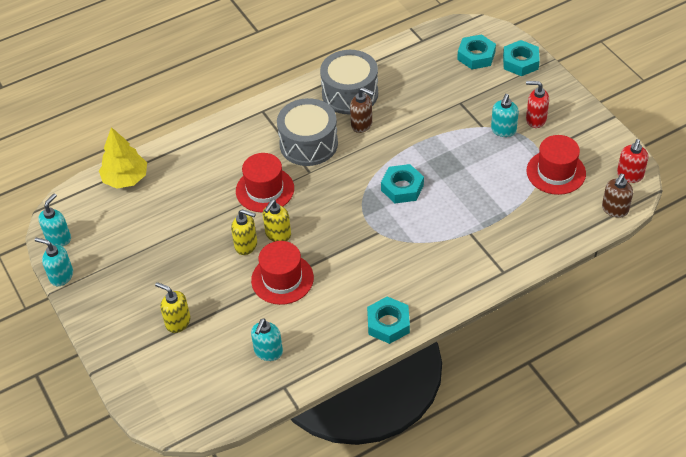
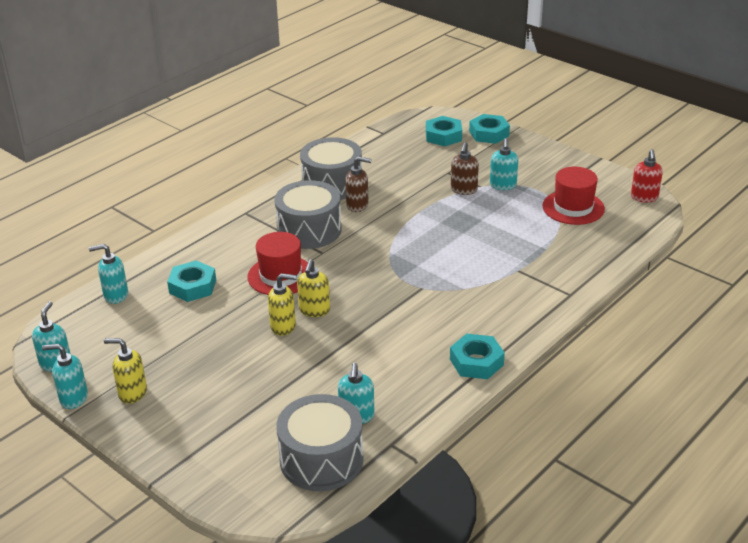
camera: 20 degrees left, 15 degrees down
(125, 178) = (115, 295): yellow tree -> turquoise soap dispenser
(178, 322) = (236, 411): yellow soap dispenser -> yellow soap dispenser (132, 393)
(224, 386) = (321, 459): none -> grey drum
(282, 279) = (339, 347): red hat -> none
(402, 187) = (427, 247): turquoise nut -> turquoise nut (193, 286)
(535, 120) = (529, 172): red soap dispenser -> none
(614, 209) = (647, 225): brown soap dispenser -> brown soap dispenser (464, 190)

